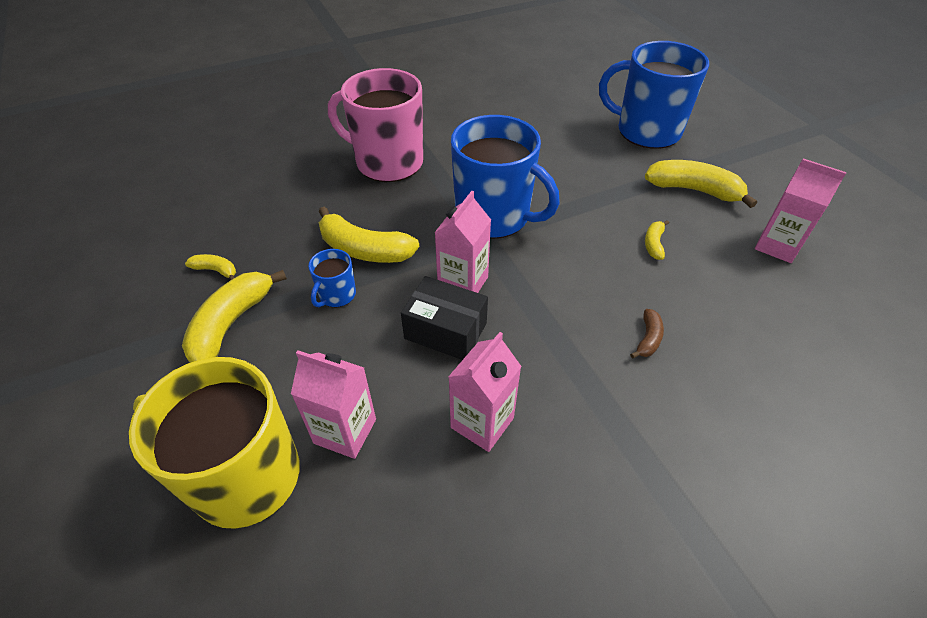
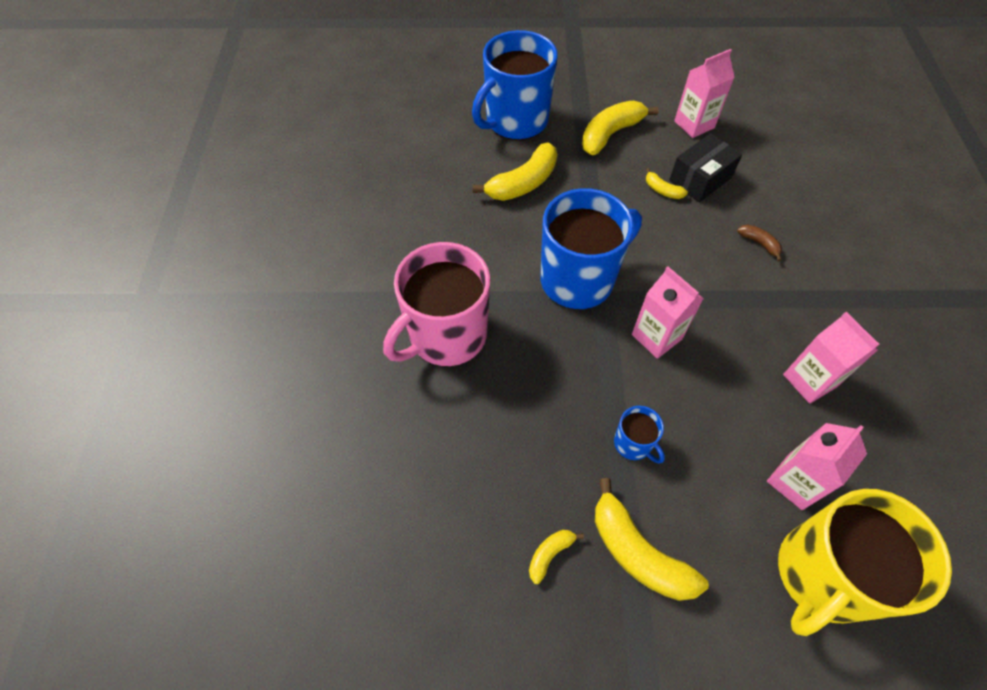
camera: 65 degrees left, 10 degrees up
(364, 249) = (578, 401): yellow banana -> yellow banana (523, 183)
(445, 331) = (708, 370): black box -> black box (700, 179)

